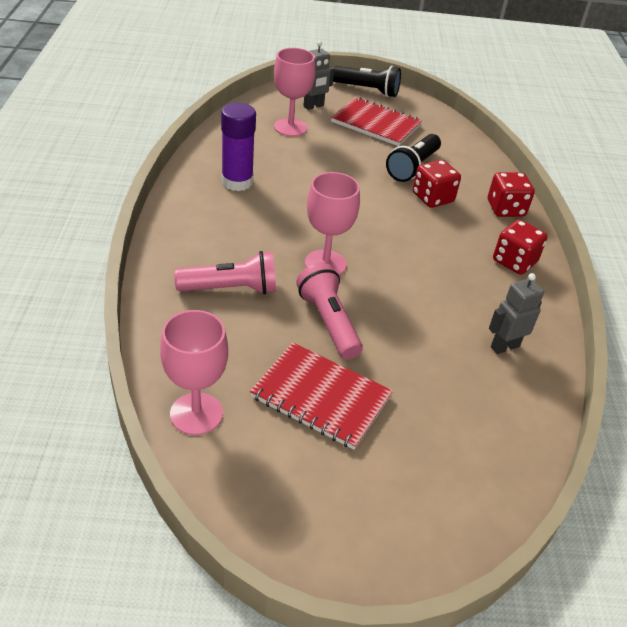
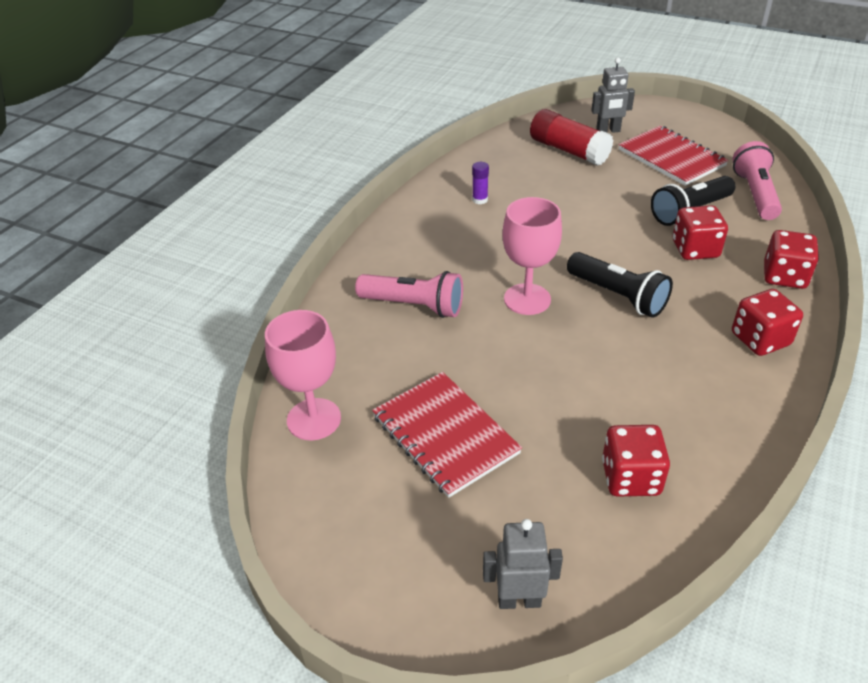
camera: 30 degrees right, 0 degrees up
(237, 182) = (480, 200): purple glue stick -> purple glue stick, size x0.46
(290, 127) = (569, 150): pink goblet -> red glue stick
(328, 322) = (496, 360): pink flashlight -> pink flashlight (755, 194)
(367, 90) = (681, 119): black flashlight -> black flashlight (618, 296)
(481, 393) = (630, 477): none -> red dice
(504, 346) = (690, 433): grey robot -> grey robot (519, 600)

